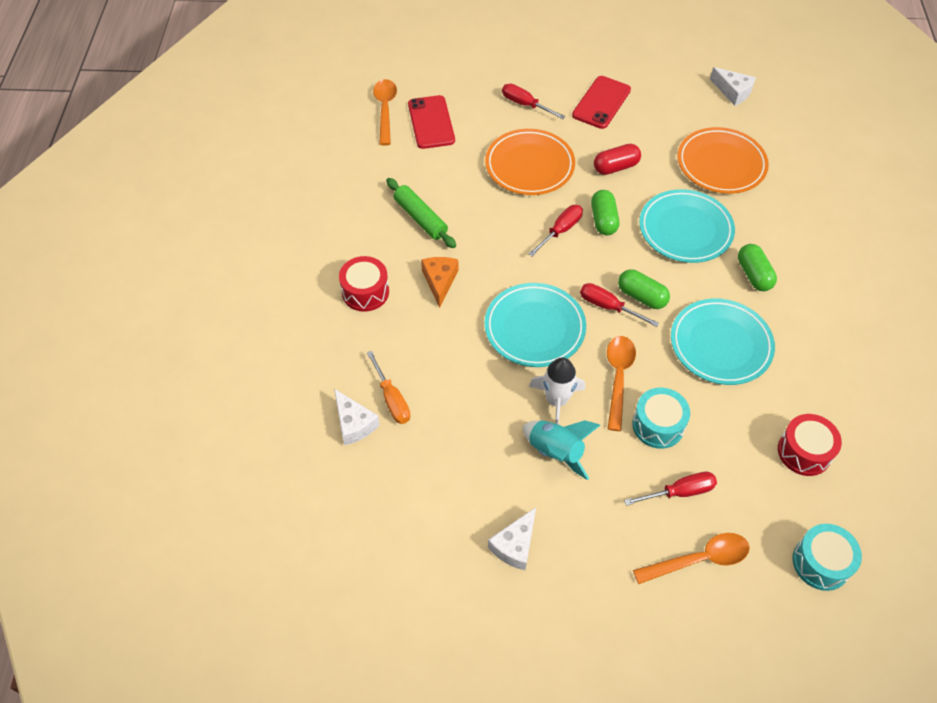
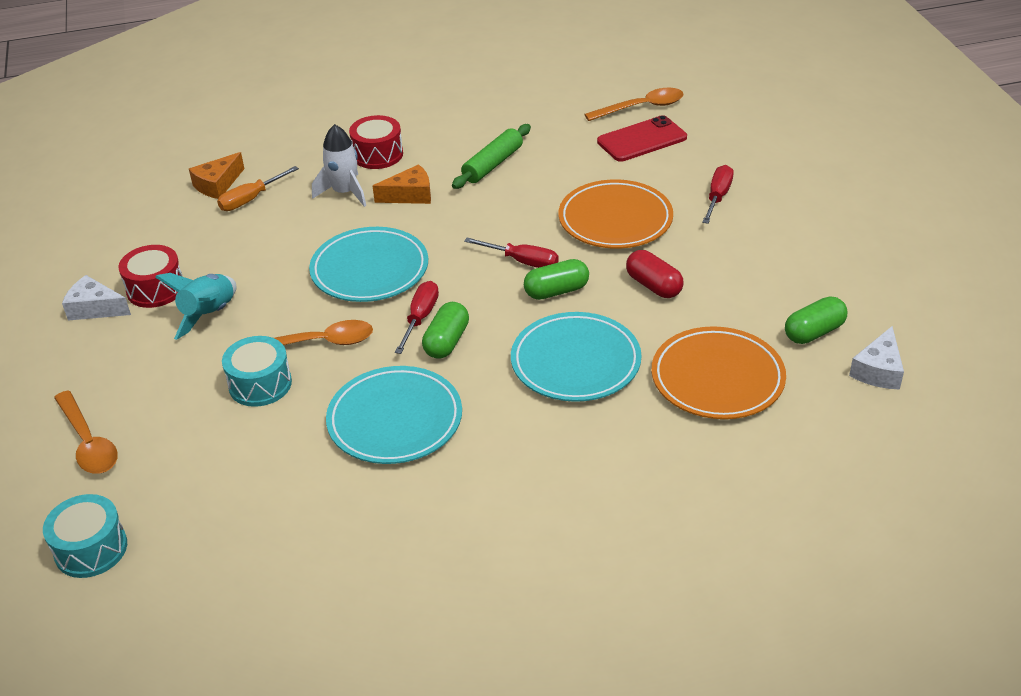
camera: 75 degrees right, 15 degrees down
(354, 423) = (217, 185): white cheese -> orange cheese
(556, 400) = (275, 303): white rocket -> white rocket (344, 192)
(601, 102) = (765, 254): red phone -> none
(680, 492) = (173, 415): red screwdriver -> none
(753, 275) = (524, 436): green capsule -> green capsule (814, 332)
(804, 452) = (248, 517): red drum -> red drum (155, 289)

